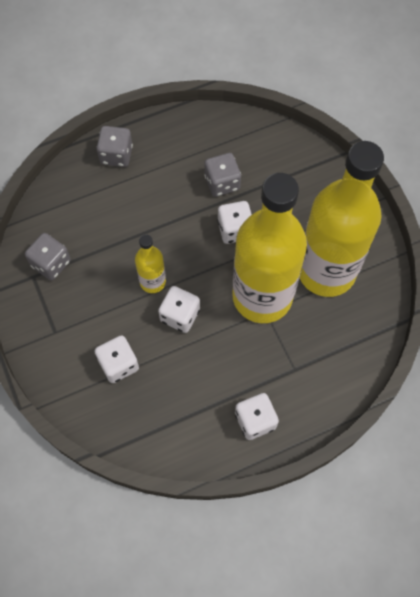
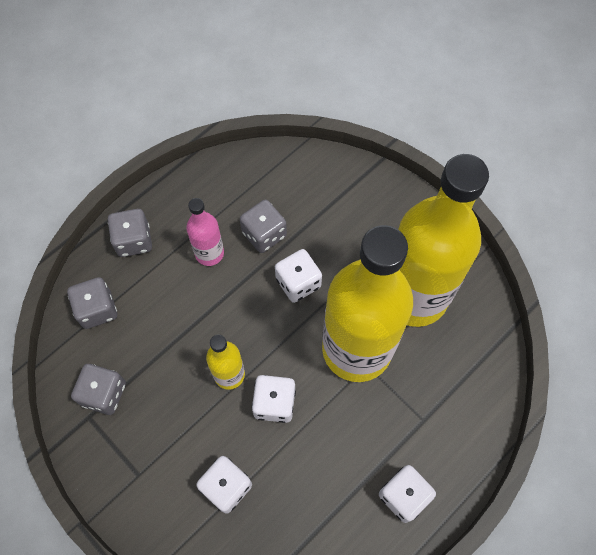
camera: 20 degrees left, 0 degrees up
(69, 198) = (97, 309): none -> grey dice
(172, 183) = (209, 253): none -> pink bottle

